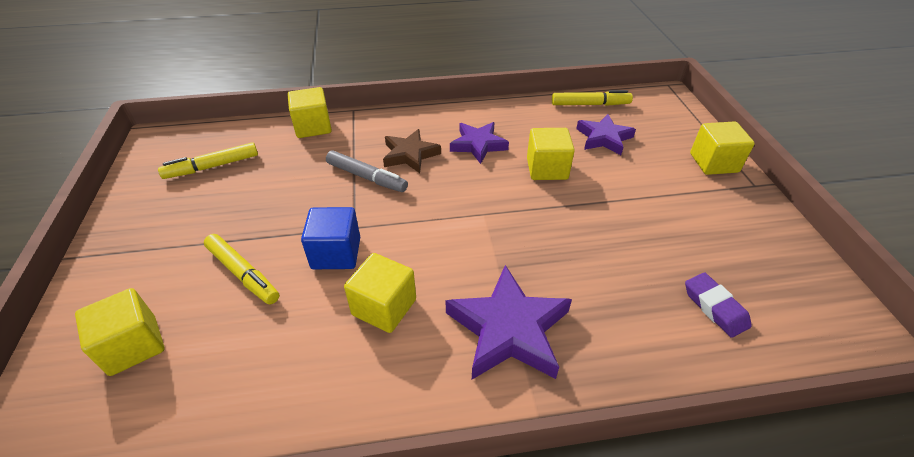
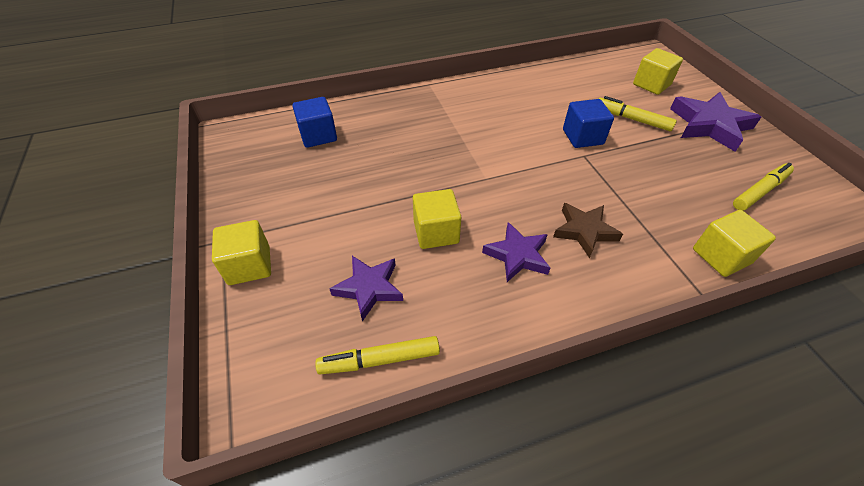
camera: 170 degrees right, 5 degrees up
(367, 177) = (608, 199): grey marker -> none
(384, 307) = (529, 113): yellow cube -> none
(509, 329) = (450, 112): purple star -> purple star (709, 125)
(714, 307) = (318, 135): purple eraser -> blue cube

